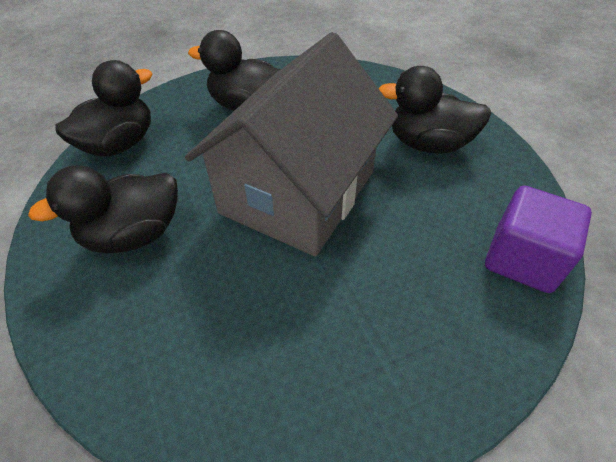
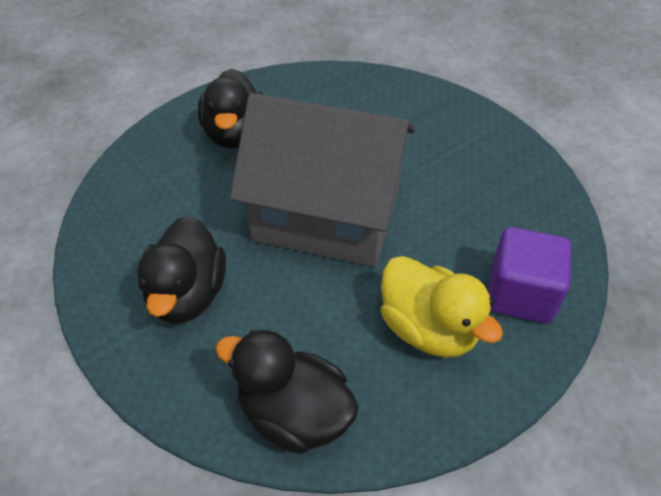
camera: 105 degrees left, 0 degrees up
(134, 234) = (428, 329): black duck -> yellow duck
(522, 259) = (355, 84): purple cube -> purple cube (520, 294)

